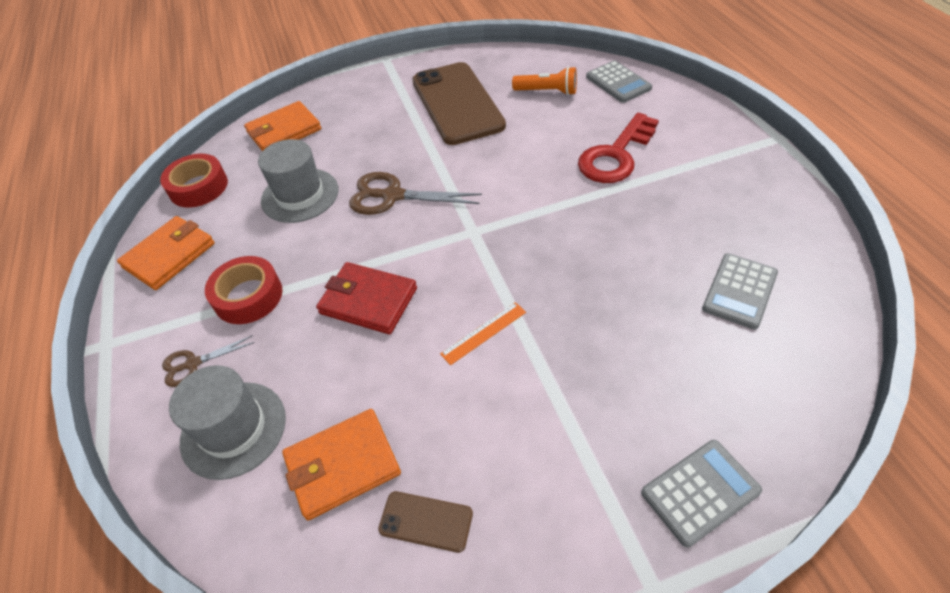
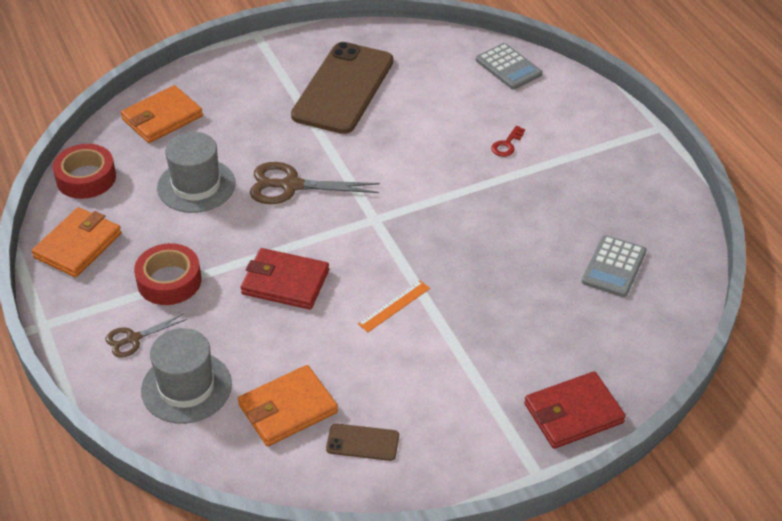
camera: 10 degrees left, 5 degrees down
(457, 103) = (343, 88): brown phone -> brown phone turned 45 degrees clockwise
(547, 91) = (436, 76): orange flashlight -> none
(616, 155) = (507, 145): red key -> red key, size x0.44
(700, 492) = (573, 413): grey calculator -> red wallet

